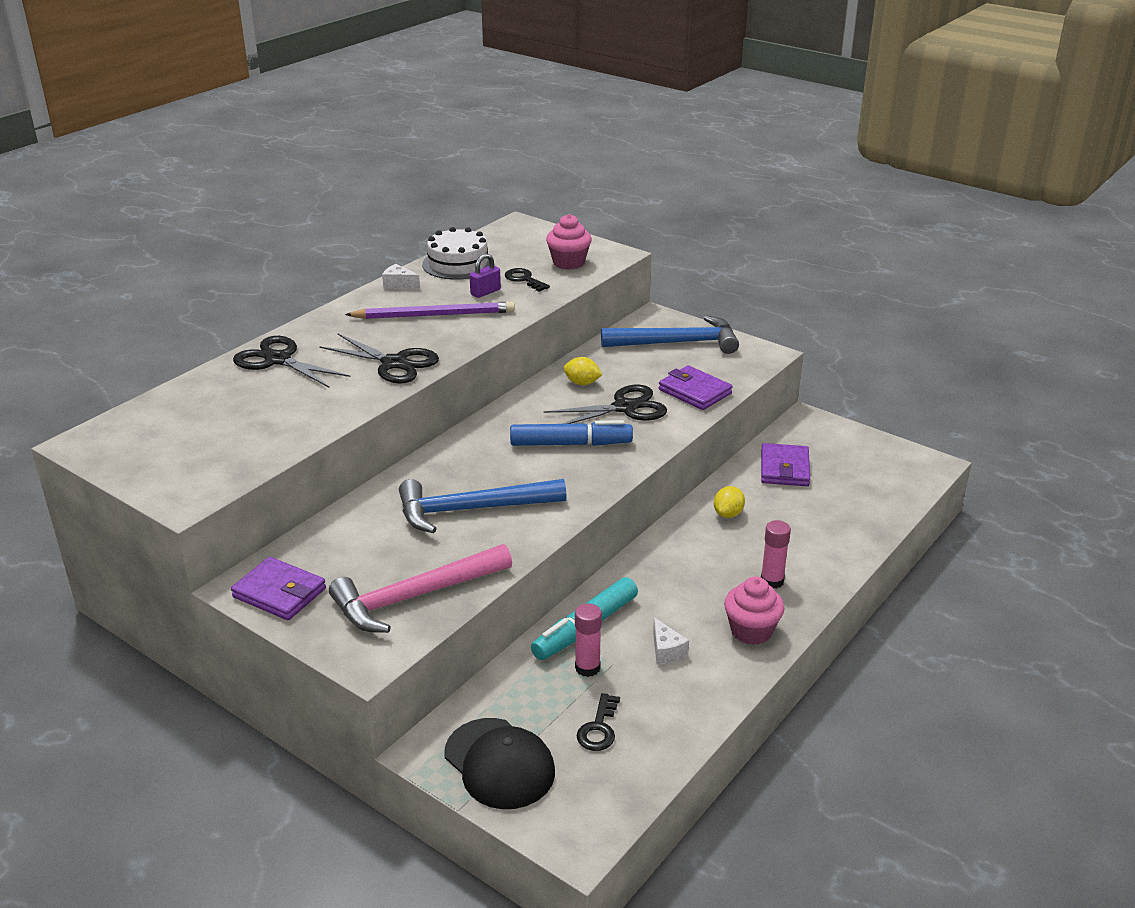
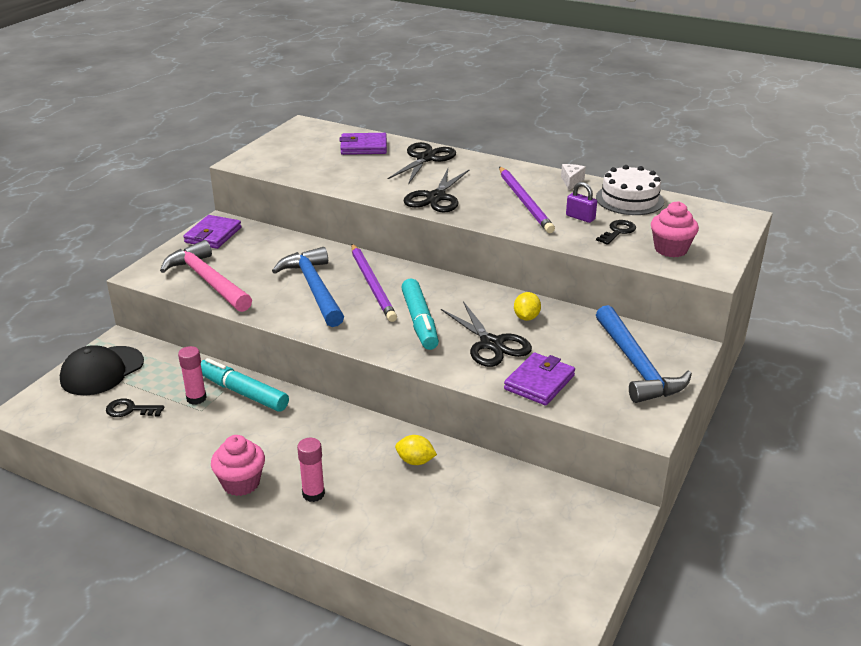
camera: 80 degrees right, 0 degrees up
(480, 468) = (372, 284): none -> purple pencil
(570, 444) = (419, 321): blue marker -> turquoise marker
(666, 651) = (215, 436): white cheese -> none
(784, 469) = (508, 498): purple wallet -> purple wallet (363, 147)

